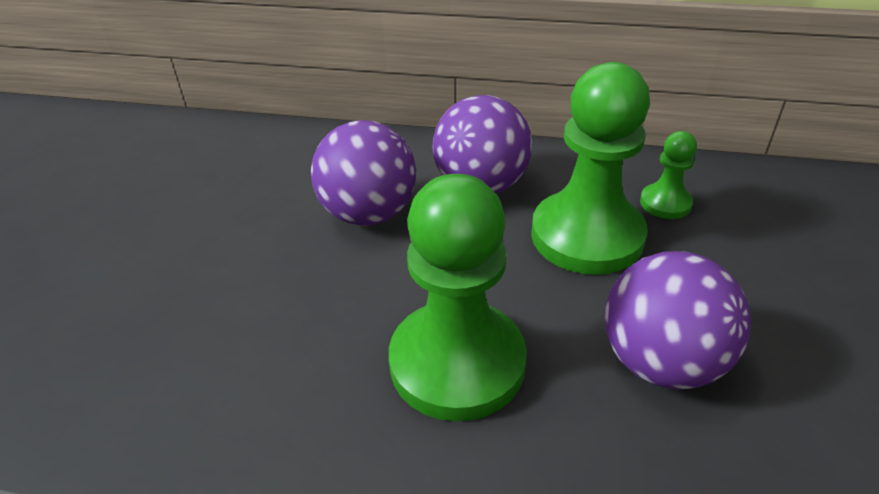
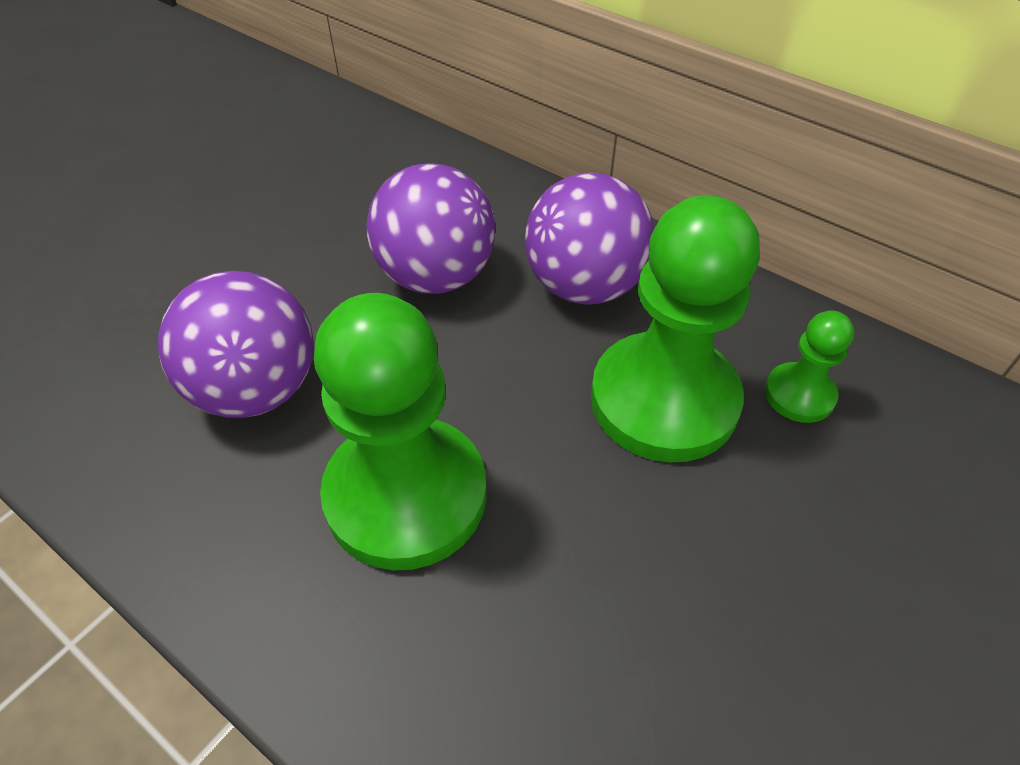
camera: 25 degrees right, 10 degrees up
(661, 362) = (631, 600): purple ball -> purple ball (257, 389)

